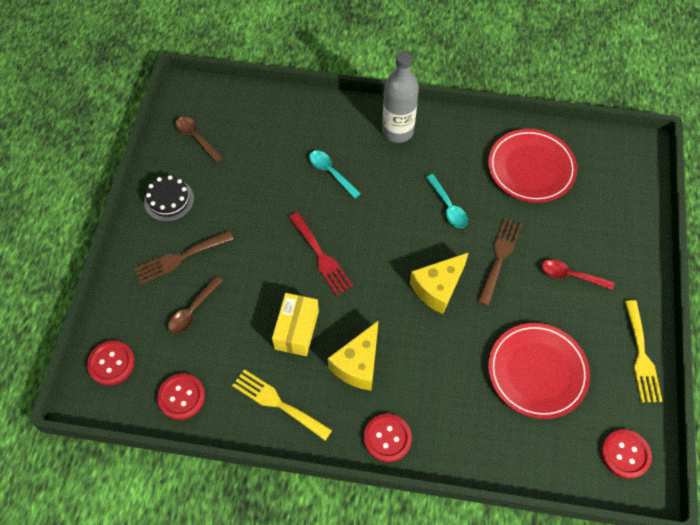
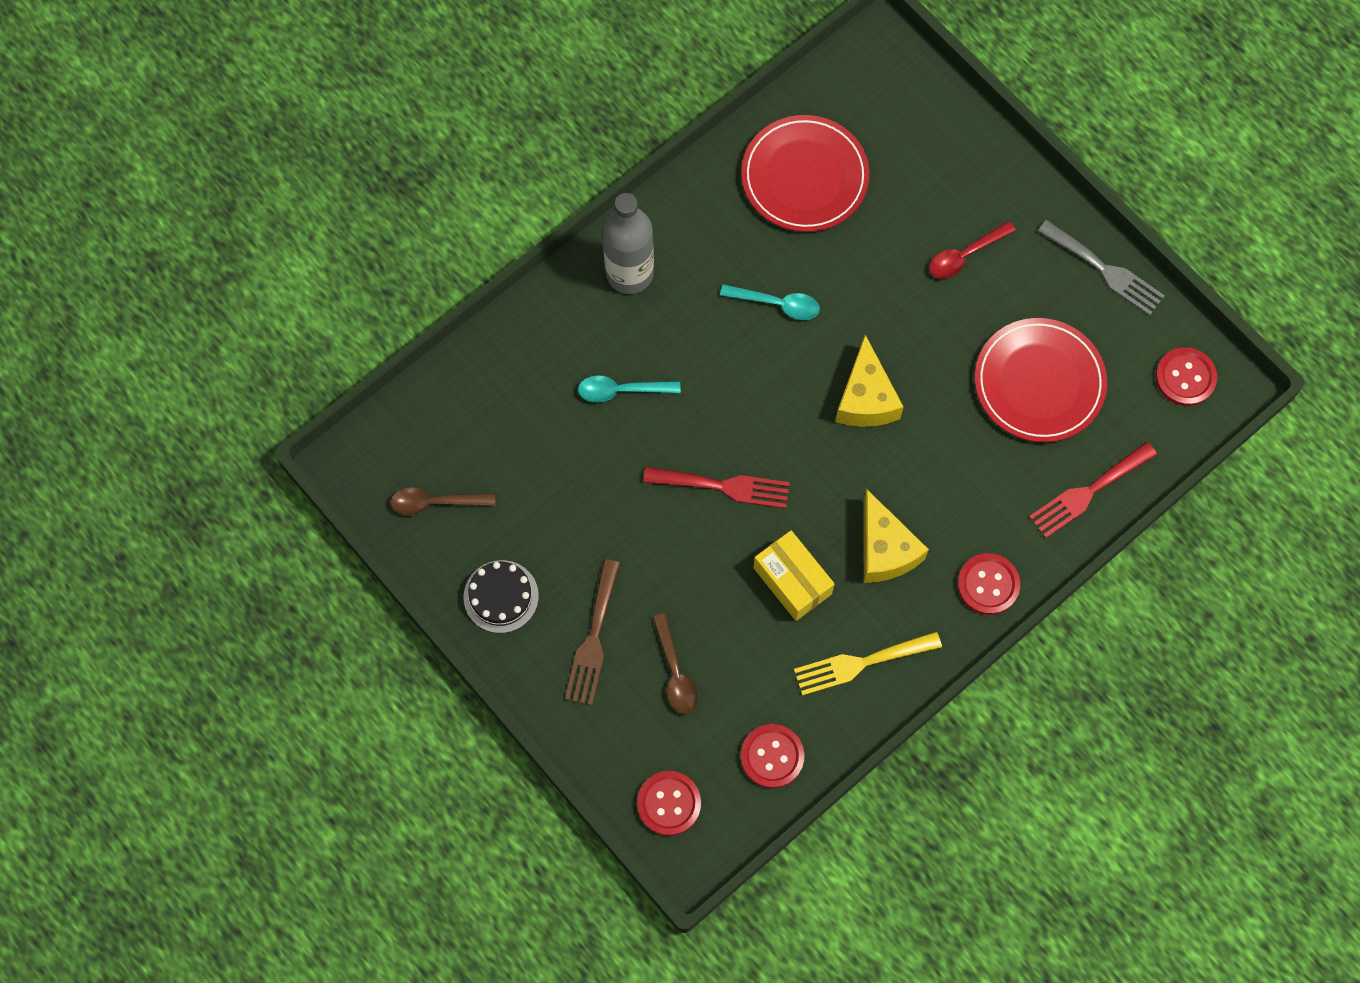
camera: 50 degrees left, 10 degrees up
(497, 452) = (1088, 492): none -> red fork
(500, 257) = (883, 305): brown fork -> none
(641, 356) = (1105, 270): yellow fork -> grey fork

